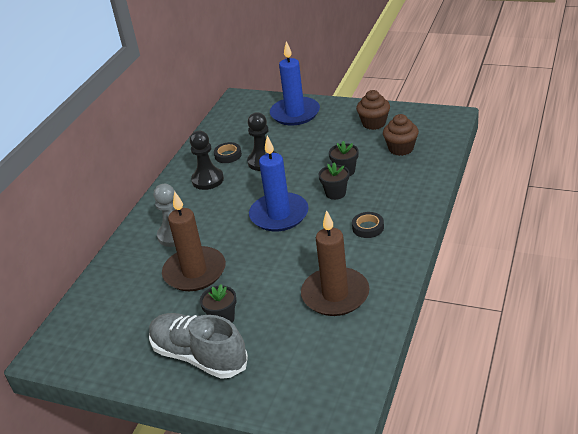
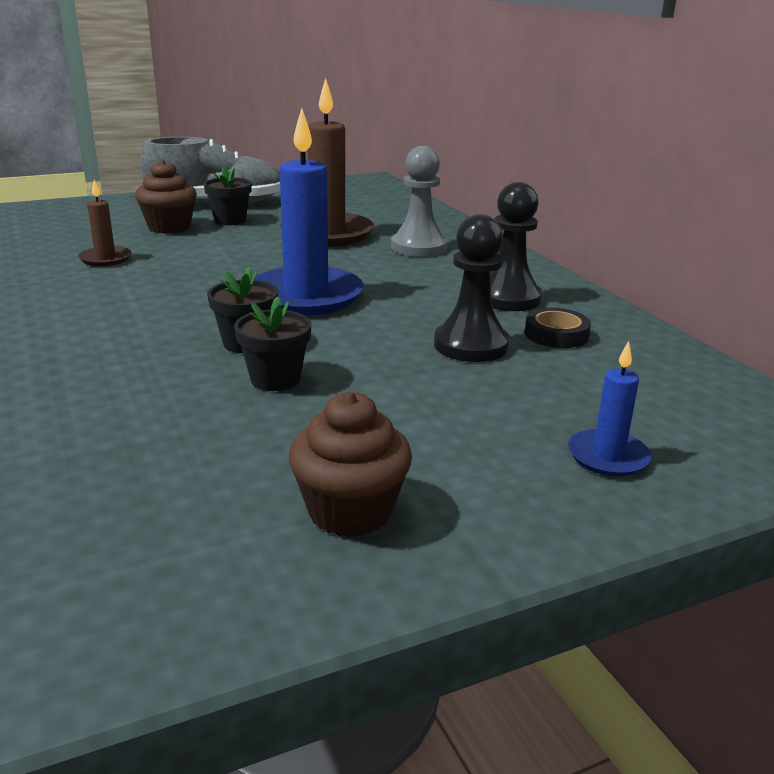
camera: 130 degrees right, 10 degrees down
(295, 113) = (607, 456): blue candle -> blue candle, size x0.49
(335, 295) = (105, 259): brown candle -> brown candle, size x0.49
(368, 227) = (125, 320): black tape -> none
(401, 149) = (188, 467): brown cupcake -> brown cupcake (169, 227)

